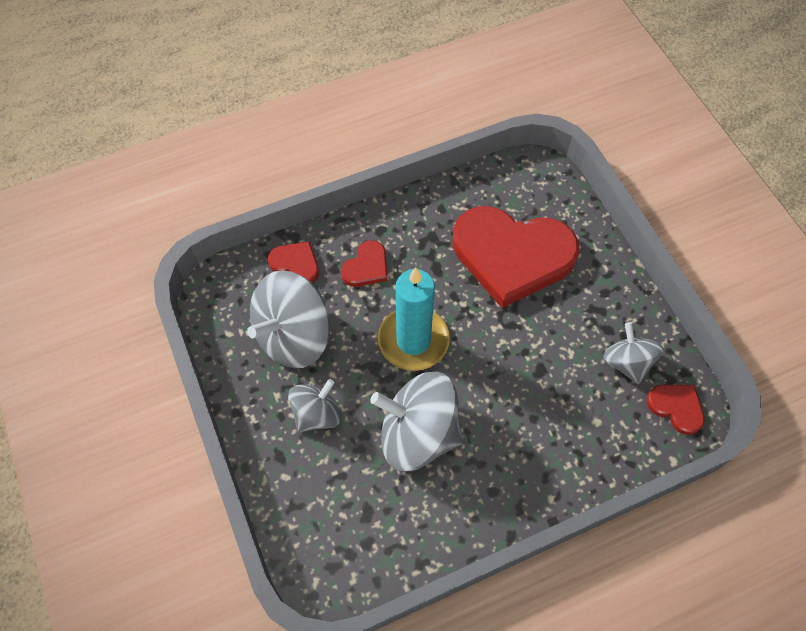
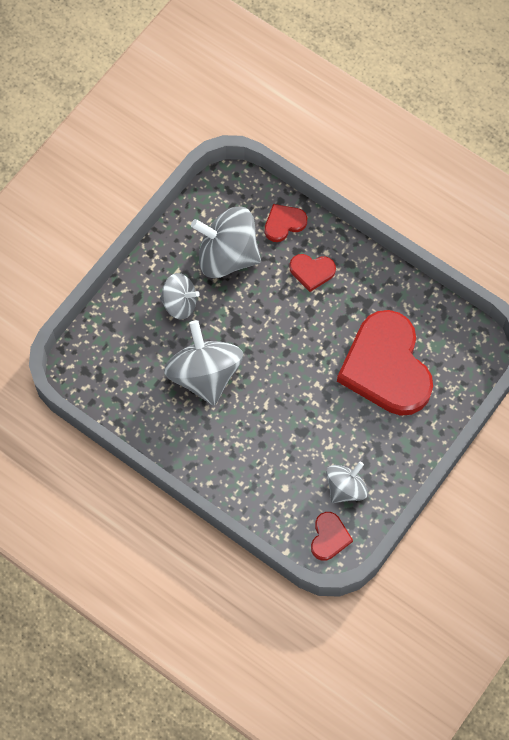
camera: 60 degrees right, 5 degrees up
(296, 264) = (284, 223): red heart -> red heart turned 120 degrees counterclockwise
(413, 340) = (272, 335): turquoise candle -> none

